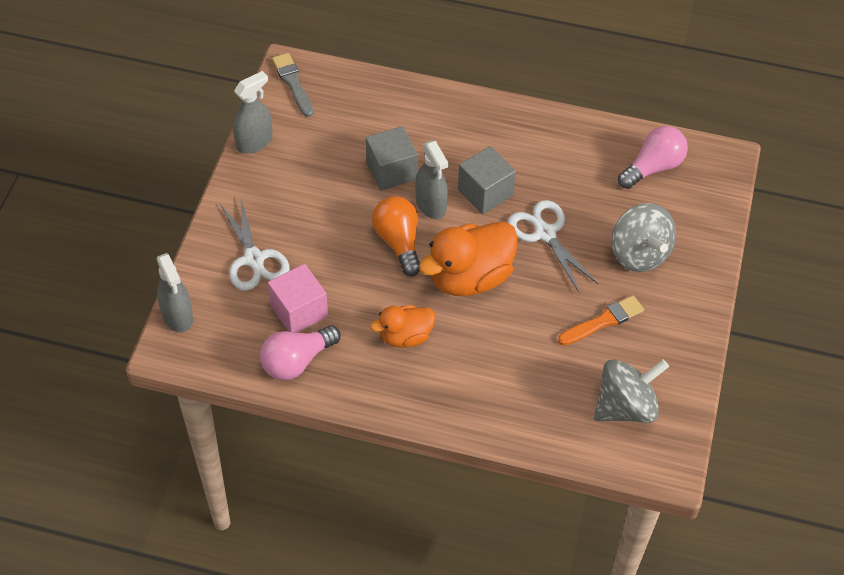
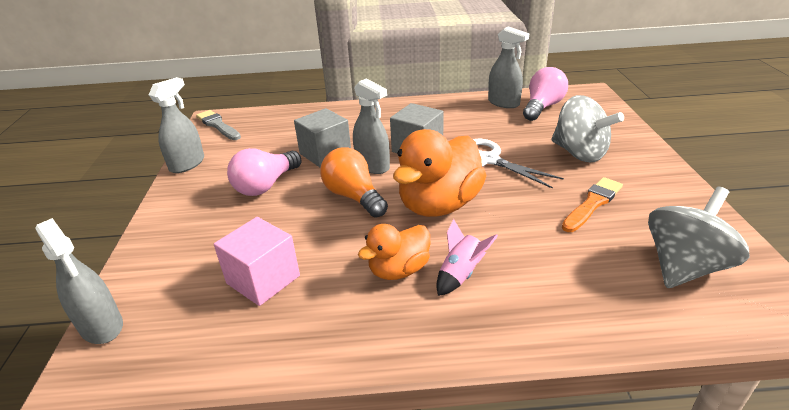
camera: 15 degrees left, 20 degrees down
(254, 259) = (199, 246): white scissors -> none
(296, 361) = (273, 332): pink light bulb -> pink light bulb (266, 185)
(451, 356) = (461, 274): none -> pink rocket
(615, 145) = (503, 103): none -> grey spray bottle

